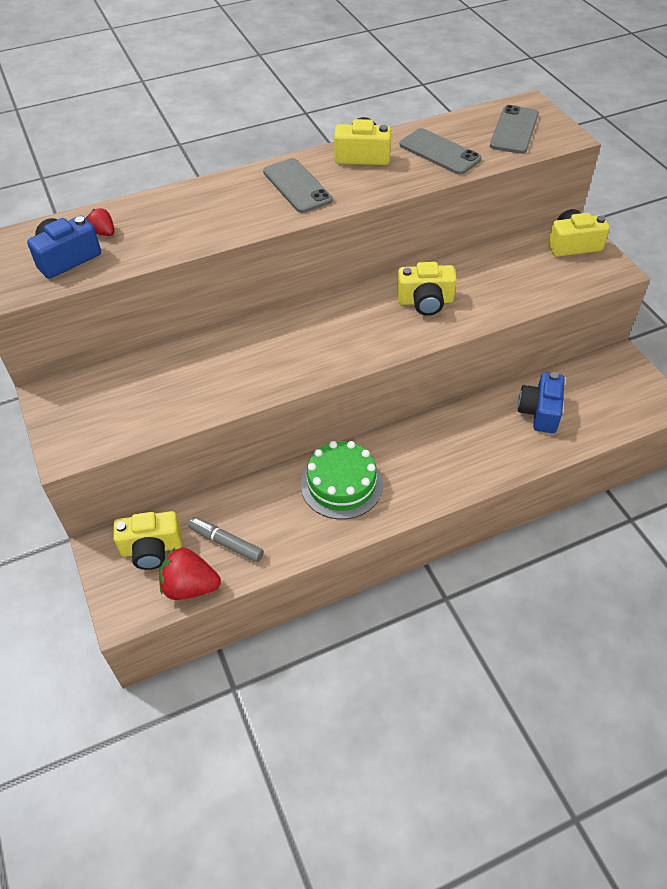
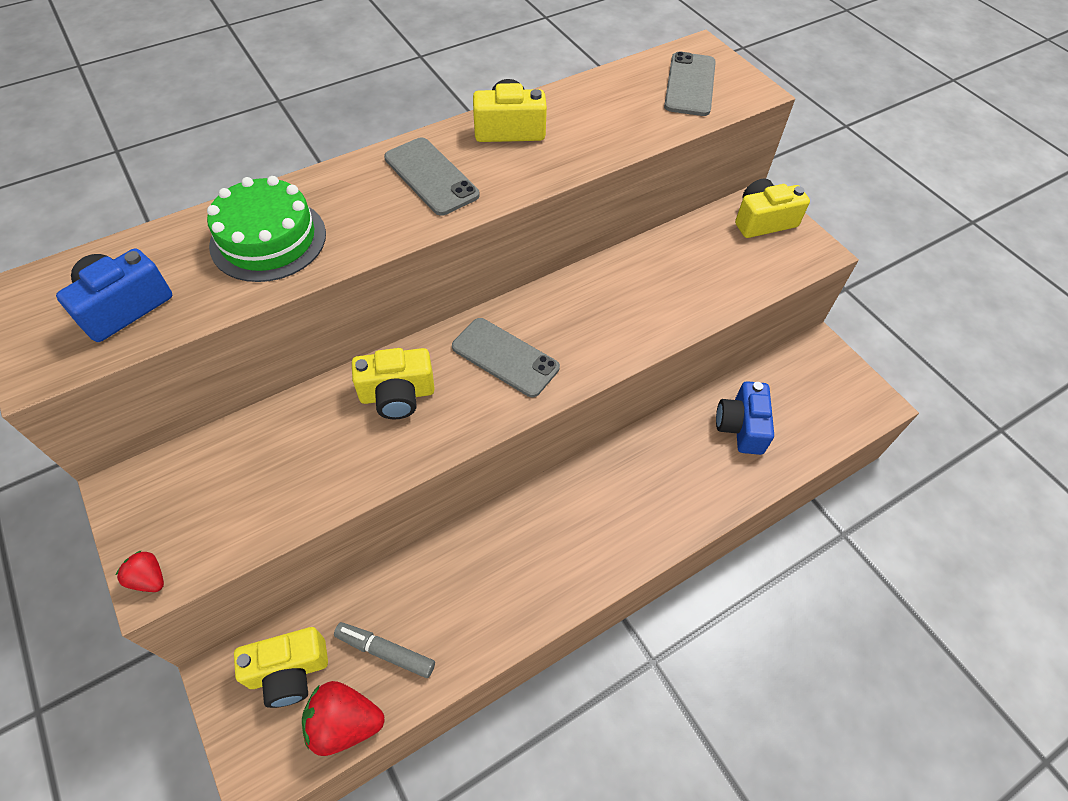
camera: 10 degrees left, 5 degrees up
(103, 233) = (174, 263): red strawberry -> red strawberry (149, 578)
(341, 484) = (521, 550): green cake -> green cake (268, 239)
(425, 301) = (602, 310): yellow camera -> yellow camera (397, 395)
(439, 152) = (605, 119): grey phone -> grey phone (505, 357)

